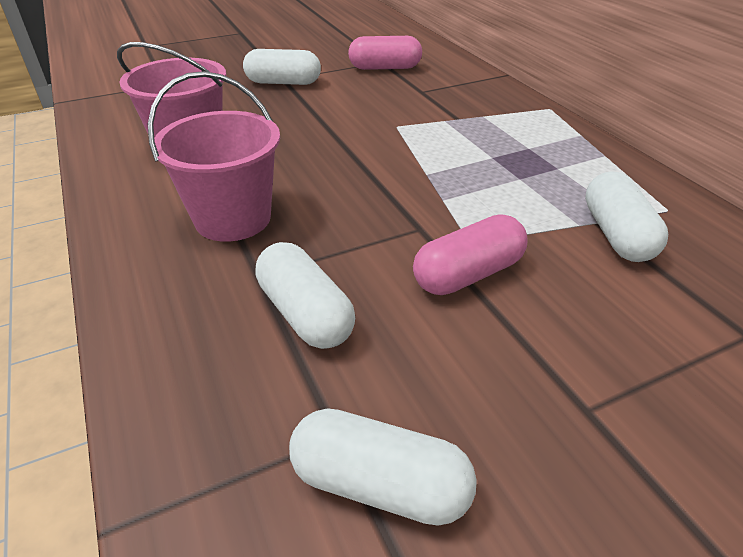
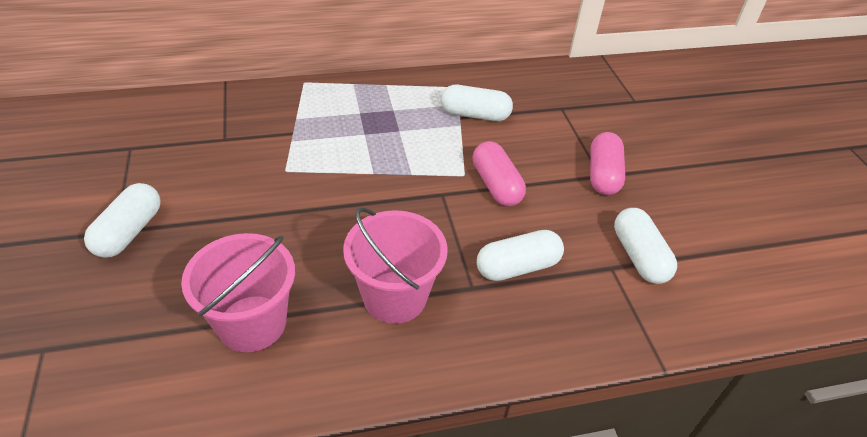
camera: 80 degrees left, 5 degrees up
(379, 484) = (639, 256): white capsule -> white capsule turned 45 degrees counterclockwise
(385, 68) = (150, 149): pink capsule -> pink capsule (603, 175)

